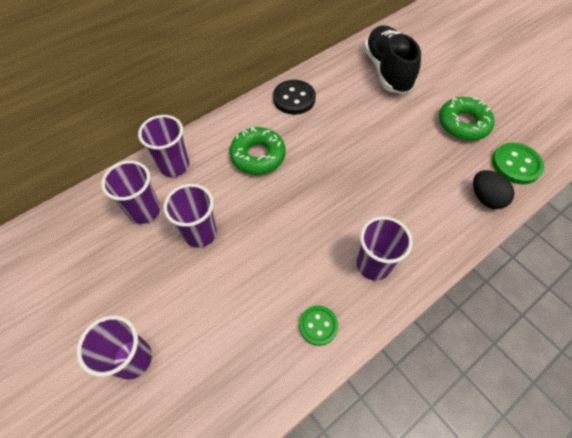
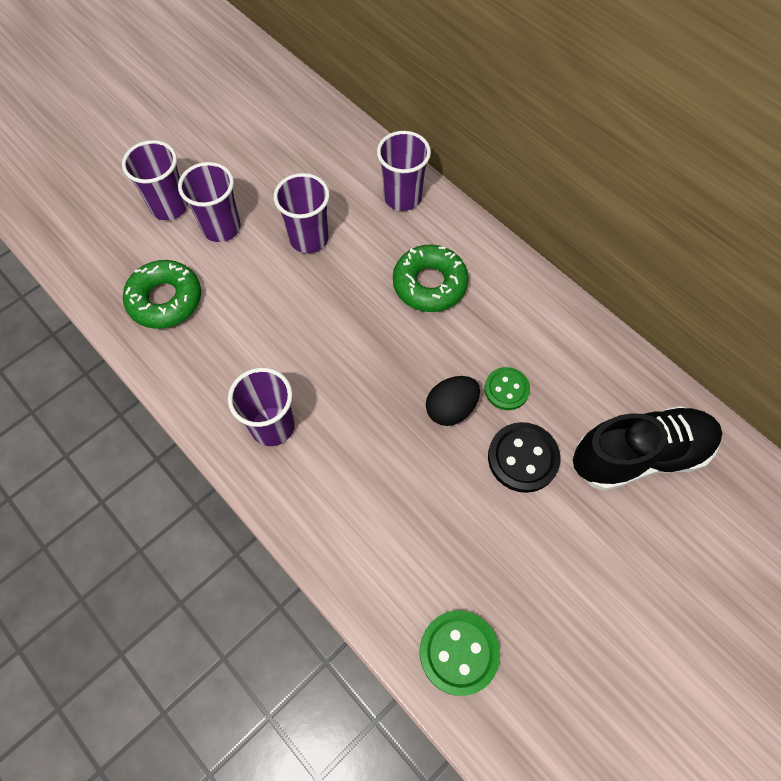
camera: 85 degrees right, 5 degrees up
(144, 211) = (335, 181): purple cup -> purple cup (221, 228)
(294, 98) = (544, 319): black button -> black button (523, 458)
(318, 325) = (196, 367): green button -> green button (506, 389)
(463, 124) = (536, 574): green donut -> green donut (165, 300)
(485, 198) = (387, 589): black egg -> black egg (451, 408)

